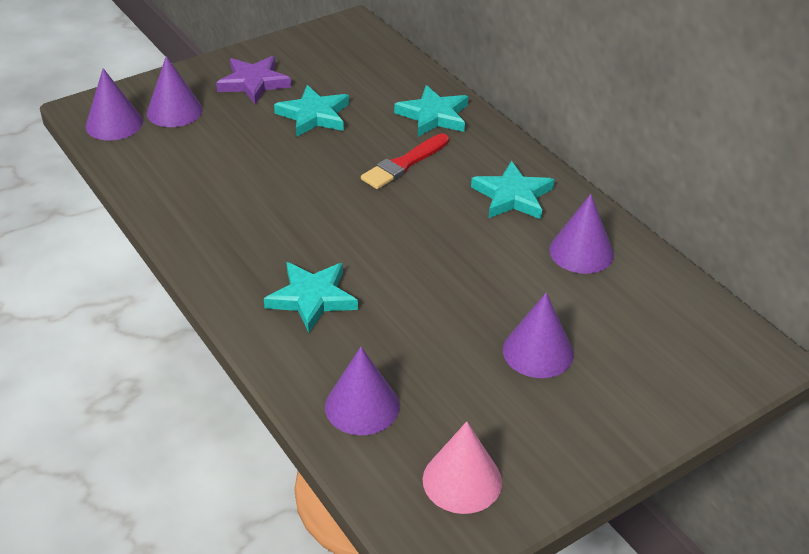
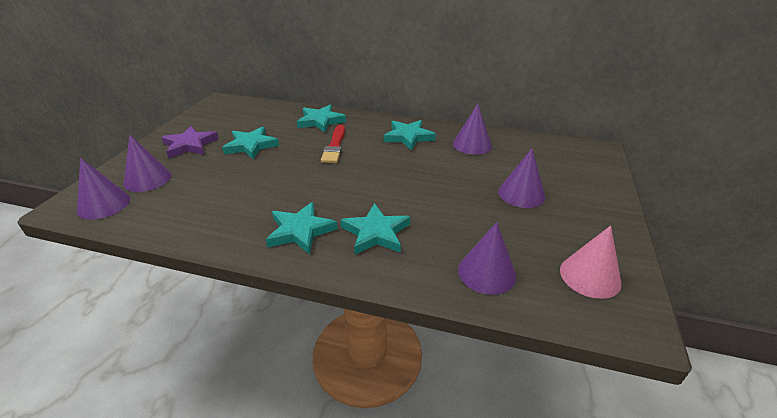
camera: 40 degrees left, 5 degrees down
(246, 253) = (300, 231): none -> turquoise star

